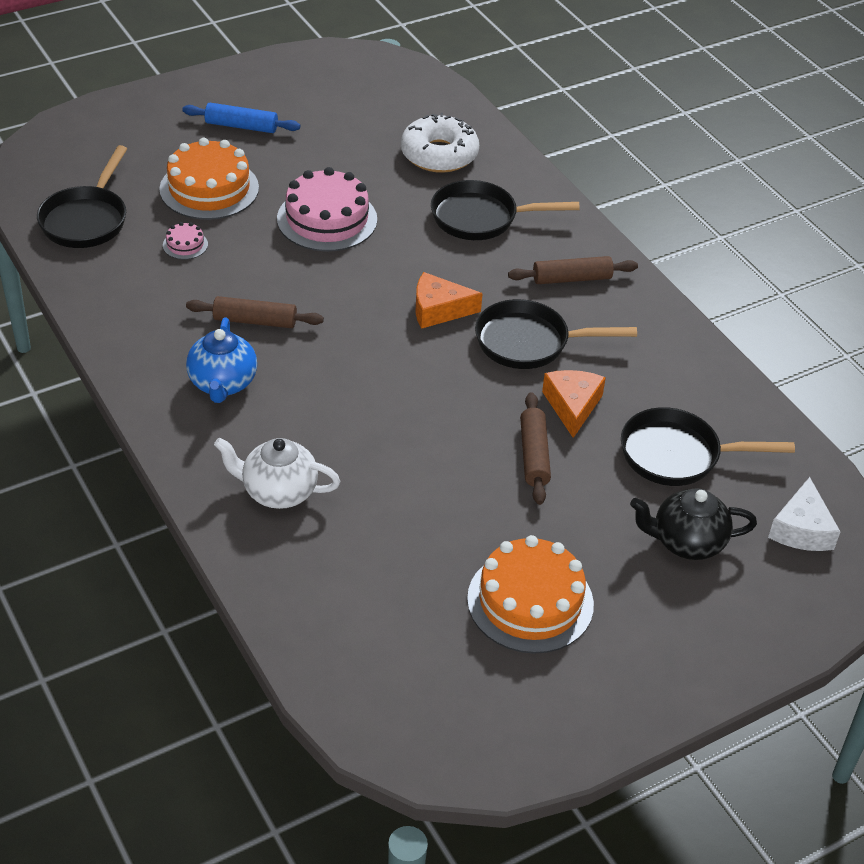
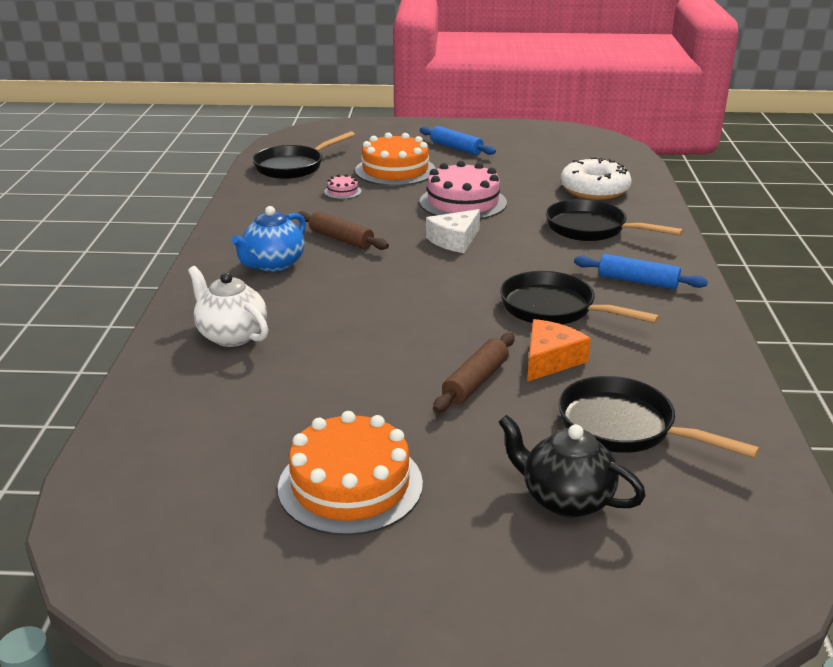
camera: 35 degrees right, 15 degrees down
(438, 310) = (494, 269): orange cheese -> none
(572, 278) = (638, 281): brown rolling pin -> blue rolling pin
(801, 529) = (717, 538): white cheese -> white cheese (454, 240)

